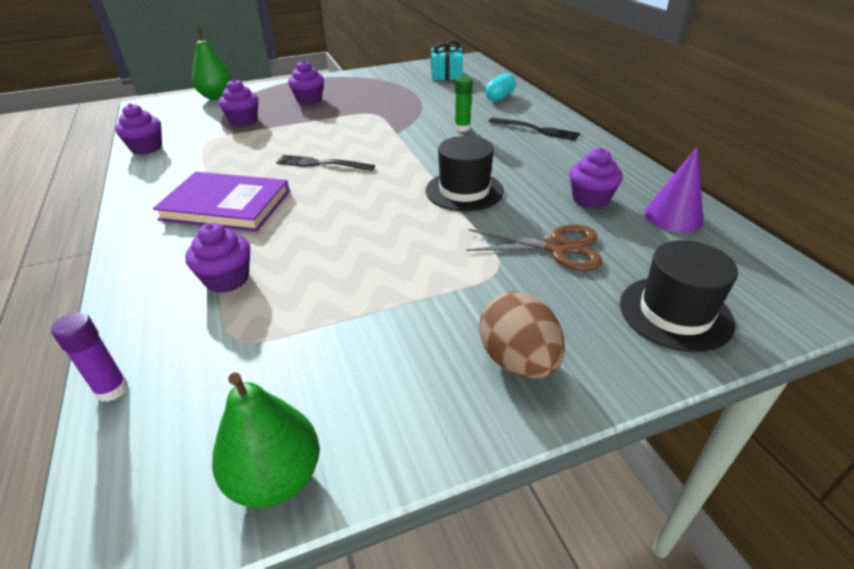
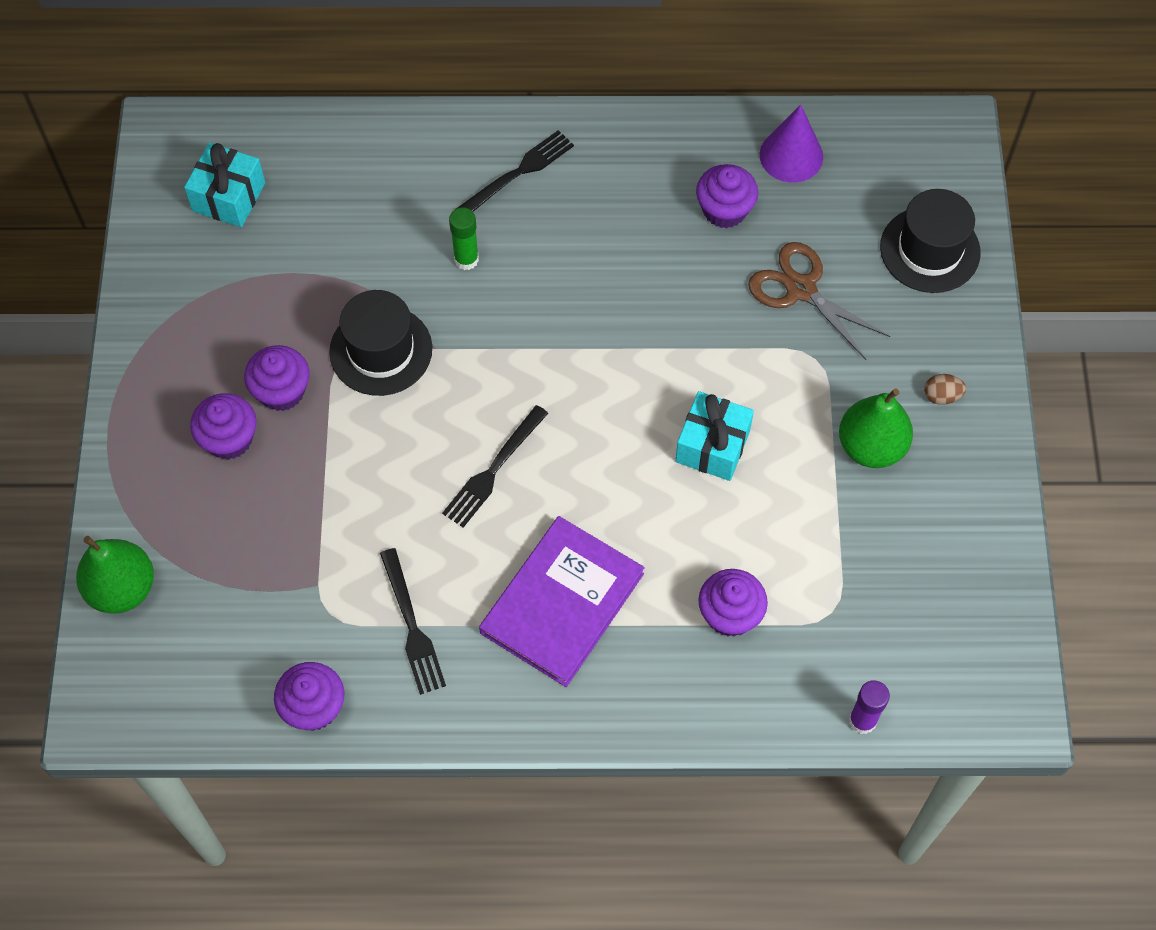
camera: 70 degrees left, 25 degrees up
(202, 162) = (412, 626): none -> black fork
(243, 121) = (273, 554): purple cupcake -> purple cupcake (281, 391)
(276, 478) = (996, 600): green pear -> green pear (871, 446)
(381, 237) = (712, 446): none -> turquoise gift
(464, 191) = (647, 327): black hat -> black hat (381, 350)
(499, 97) = (376, 164): turquoise capsule -> none
(518, 361) = (941, 396): brown egg -> brown egg, size x0.47
(557, 248) = (801, 289): brown scissors -> brown scissors turned 75 degrees counterclockwise

